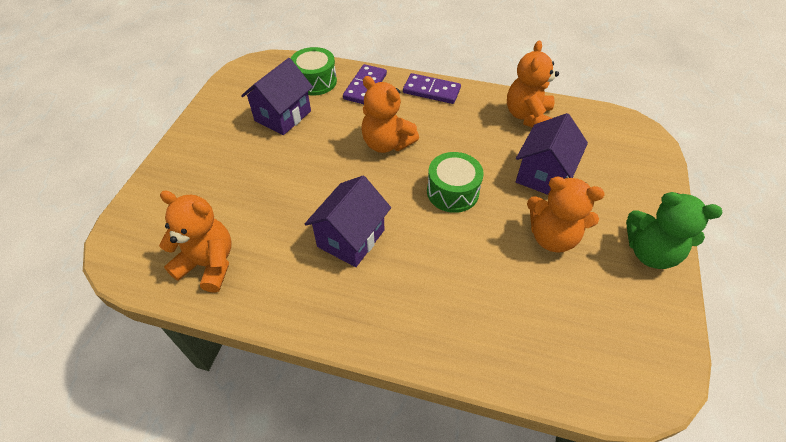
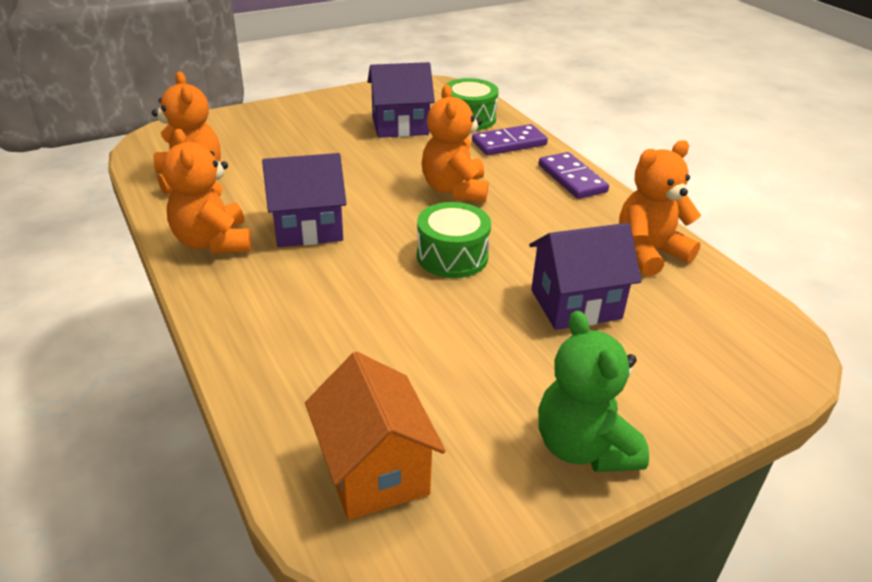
camera: 45 degrees right, 15 degrees down
(552, 237) = (490, 352): orange teddy bear -> orange teddy bear (213, 242)
(607, 351) = (374, 471): none -> orange house

